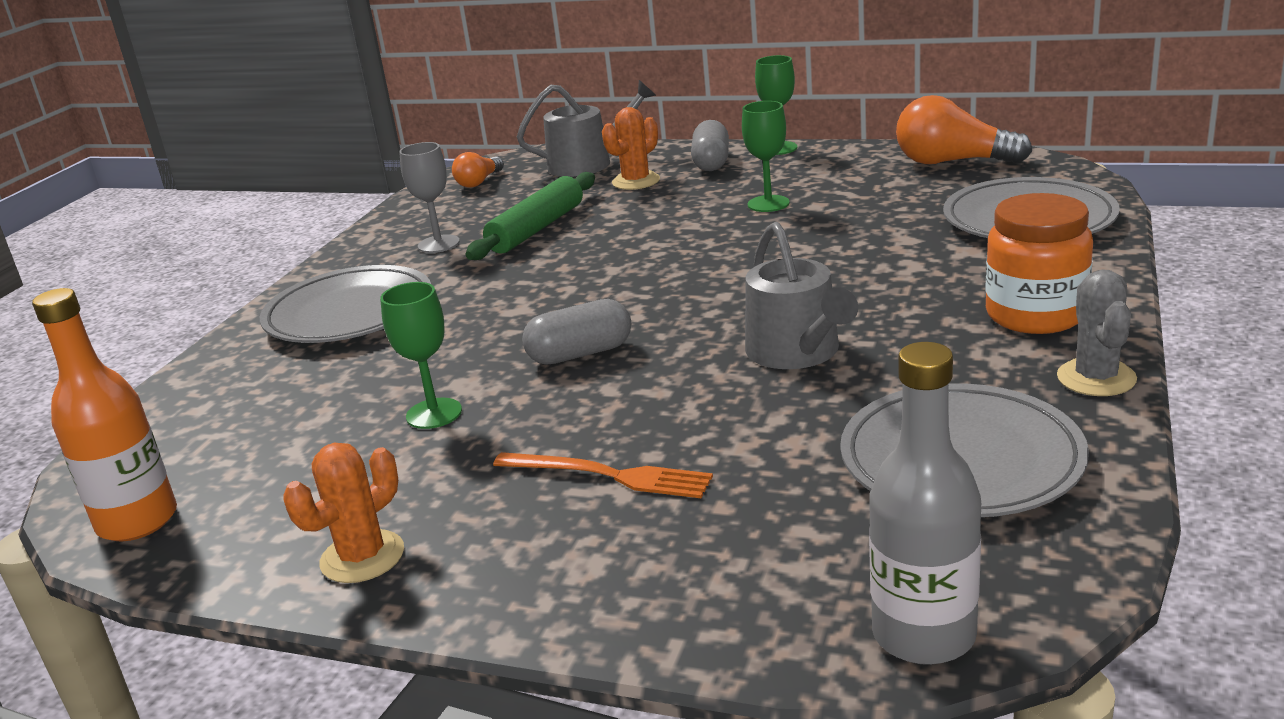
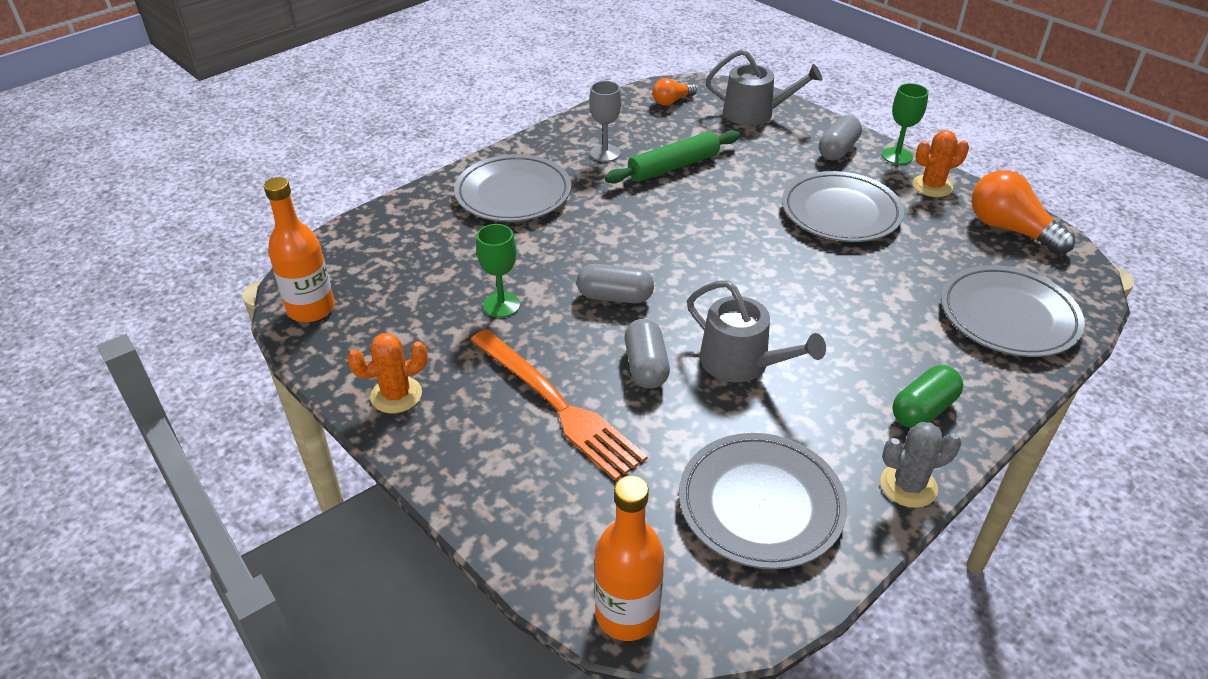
camera: 25 degrees right, 15 degrees up
(608, 475) = (557, 405): orange fork -> orange fork, size x1.63
(636, 181) = (771, 147): orange cactus -> orange cactus (932, 186)
(686, 398) = (646, 366): none -> grey capsule
(768, 204) = (840, 212): green goblet -> grey plate
(797, 352) = (742, 363): grey watering can -> grey watering can turned 60 degrees counterclockwise
(923, 635) = (627, 614): grey bottle -> orange bottle
(1035, 315) = (923, 410): orange jar -> green capsule
(1096, 378) = (908, 486): grey cactus -> grey cactus turned 45 degrees clockwise

